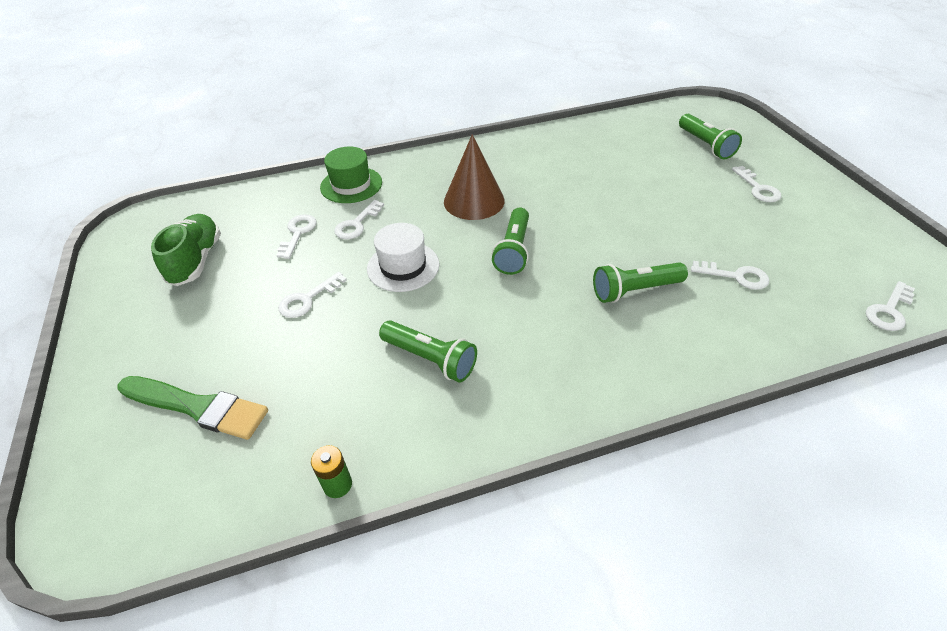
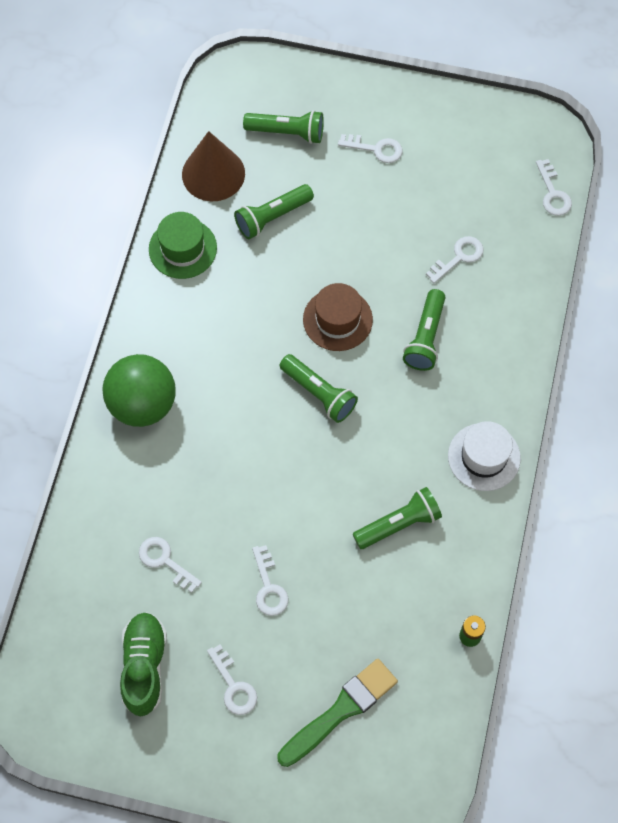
camera: 60 degrees left, 20 degrees up
(196, 260) = (144, 666): green shoe -> green shoe turned 60 degrees clockwise
(351, 185) = (116, 480): green hat -> green hat (182, 248)
(357, 224) = (188, 503): white key -> white key (234, 686)
(403, 266) = (278, 492): white hat -> white hat (484, 457)
(421, 172) = (143, 404): none -> green ball
(474, 201) = (226, 384): brown cone -> brown cone (213, 174)
(590, 232) = (337, 319): none -> brown hat
(632, 166) = (272, 217): none -> green flashlight

